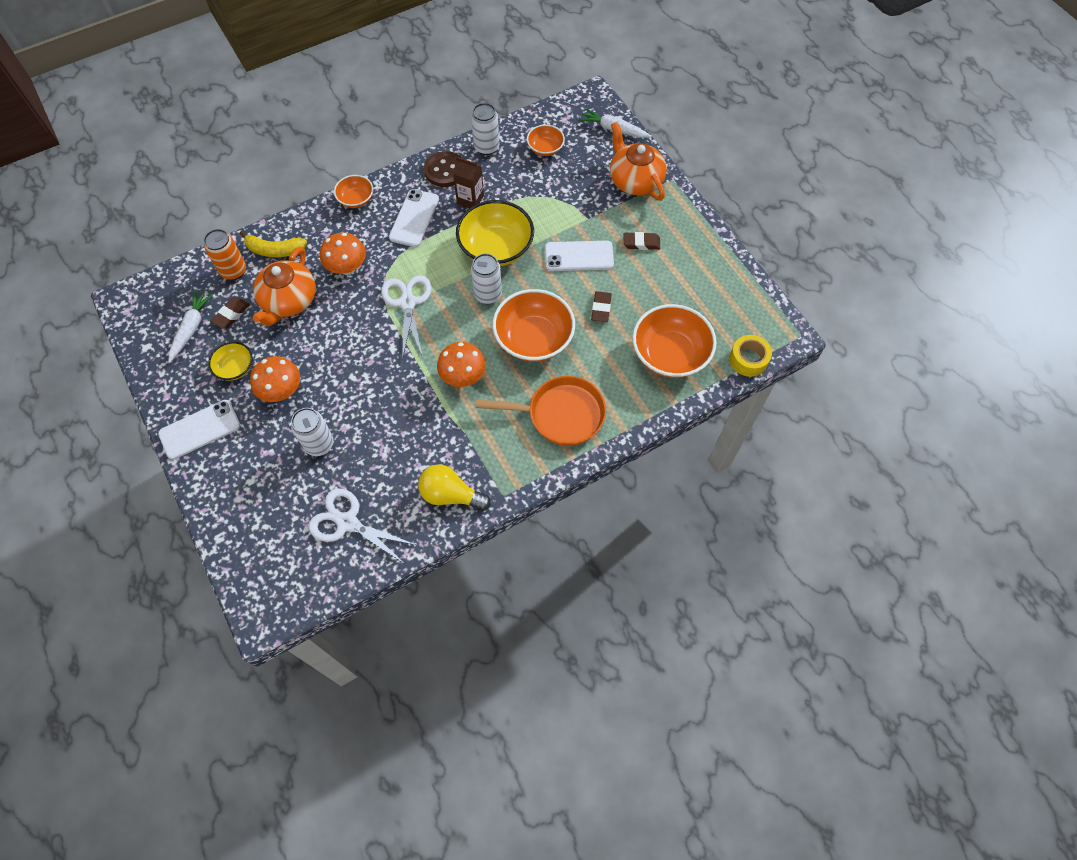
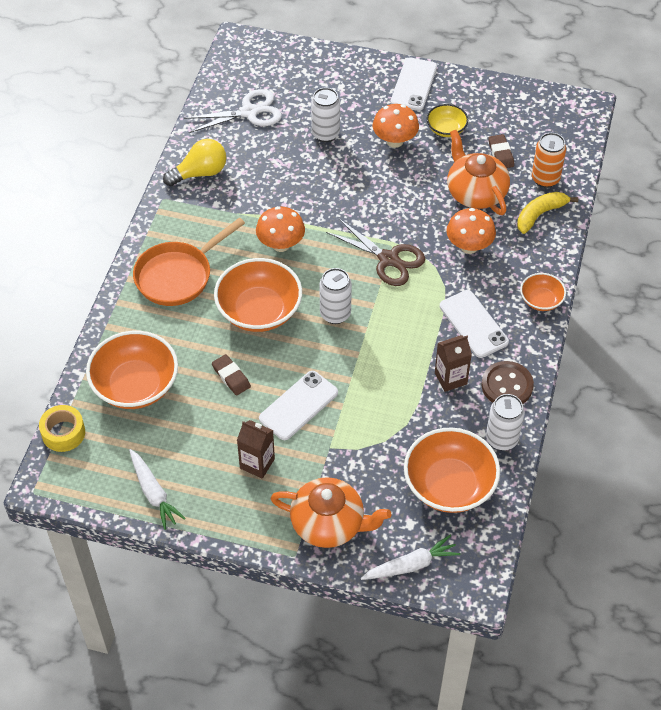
camera: 135 degrees right, 10 degrees down
(191, 328) = (513, 126): white carrot -> white carrot (154, 493)
(407, 303) = (388, 259): white scissors -> brown scissors
(496, 248) = (376, 355): yellow bowl -> none
(545, 148) = (449, 485): orange bowl -> orange bowl, size x1.90
(641, 243) = (257, 463): brown eraser -> brown carton

